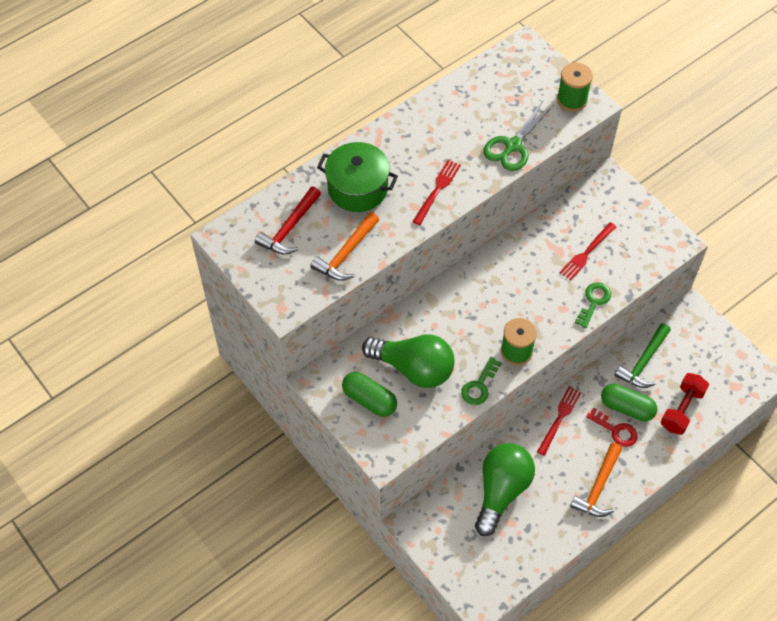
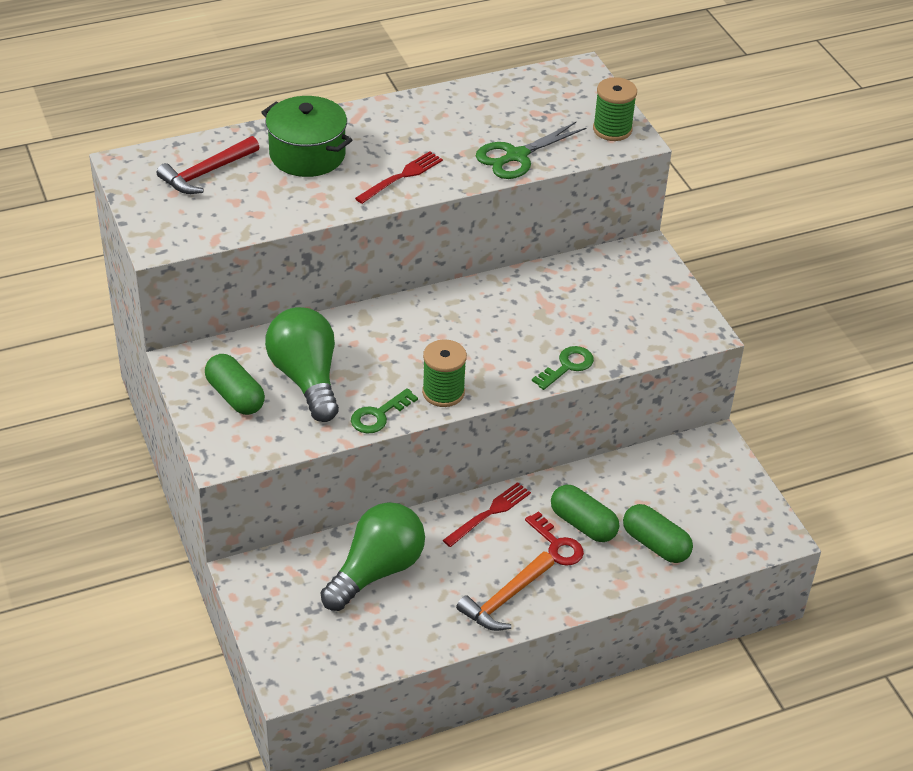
camera: 15 degrees right, 15 degrees down
(346, 253) = (259, 210): orange hammer -> none
(413, 368) = (306, 378): green light bulb -> green light bulb turned 150 degrees counterclockwise
(586, 253) = (582, 316): red fork -> none
(643, 362) = (628, 481): green hammer -> none
(681, 409) = (655, 544): red dumbbell -> green capsule

